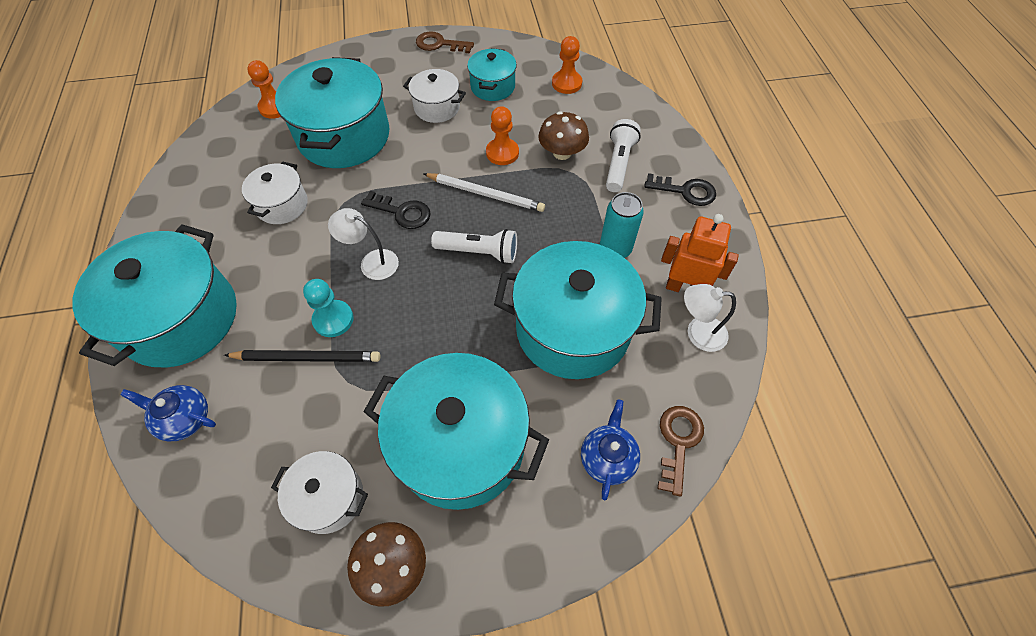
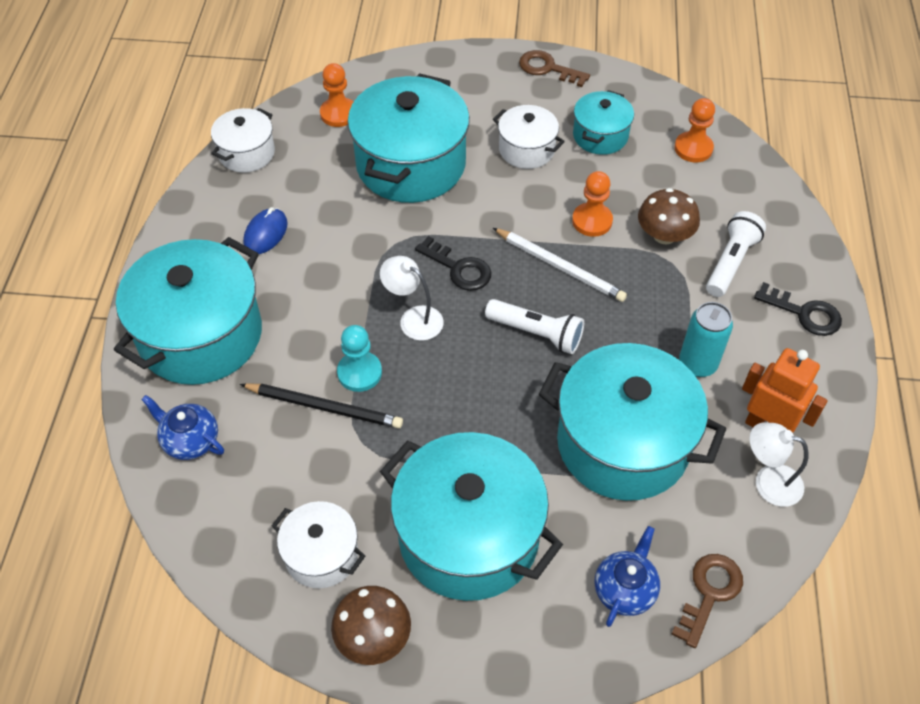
camera: 15 degrees right, 5 degrees down
(227, 217) = (265, 233): none -> blue mouse
(282, 205) = (327, 232): white pot -> white pot (246, 153)

